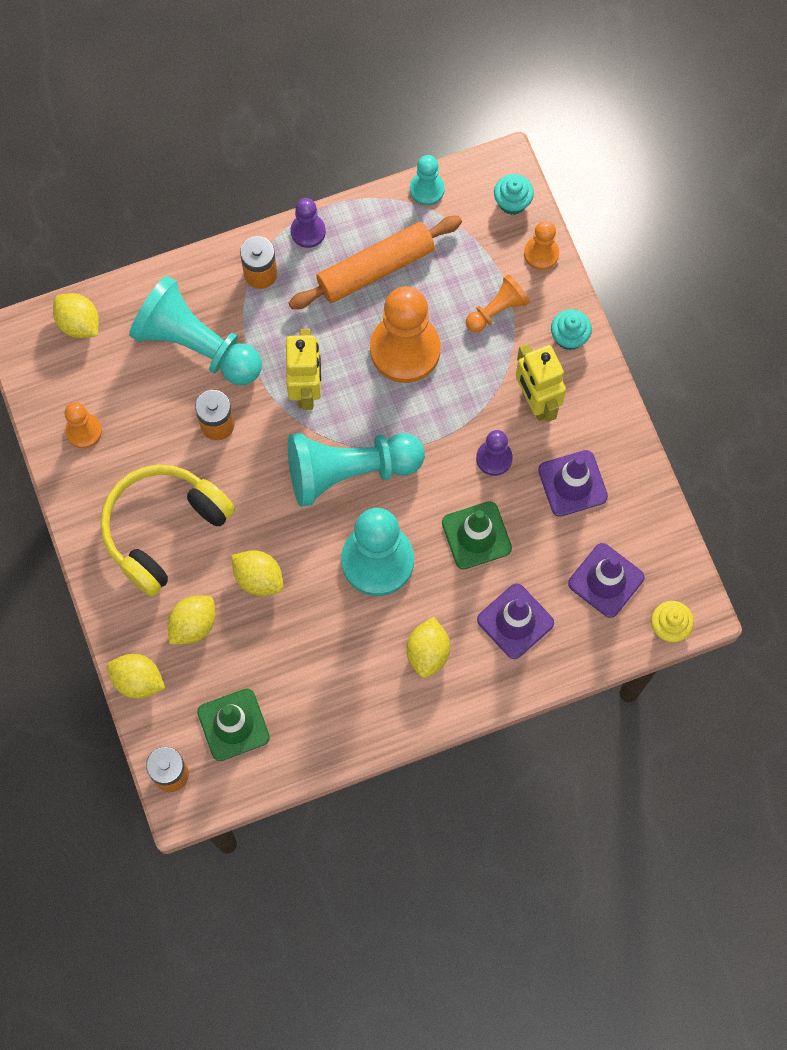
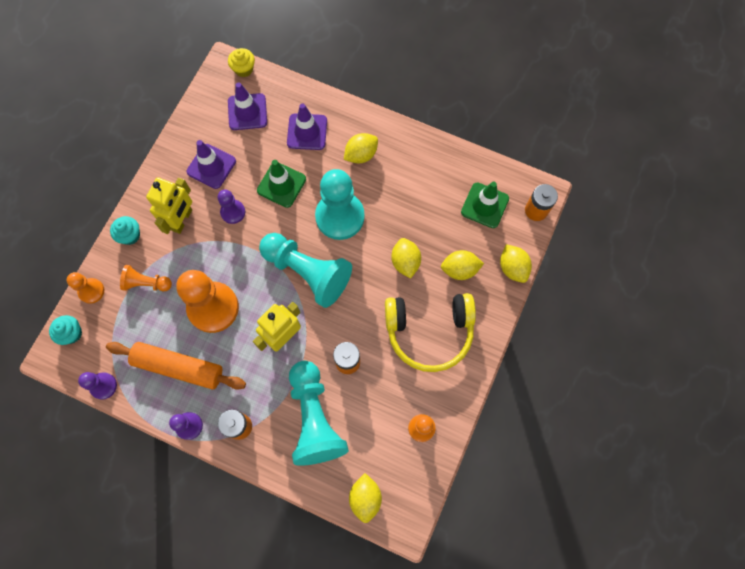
camera: 135 degrees left, 0 degrees up
(427, 189) = (103, 386): turquoise pawn -> purple pawn

